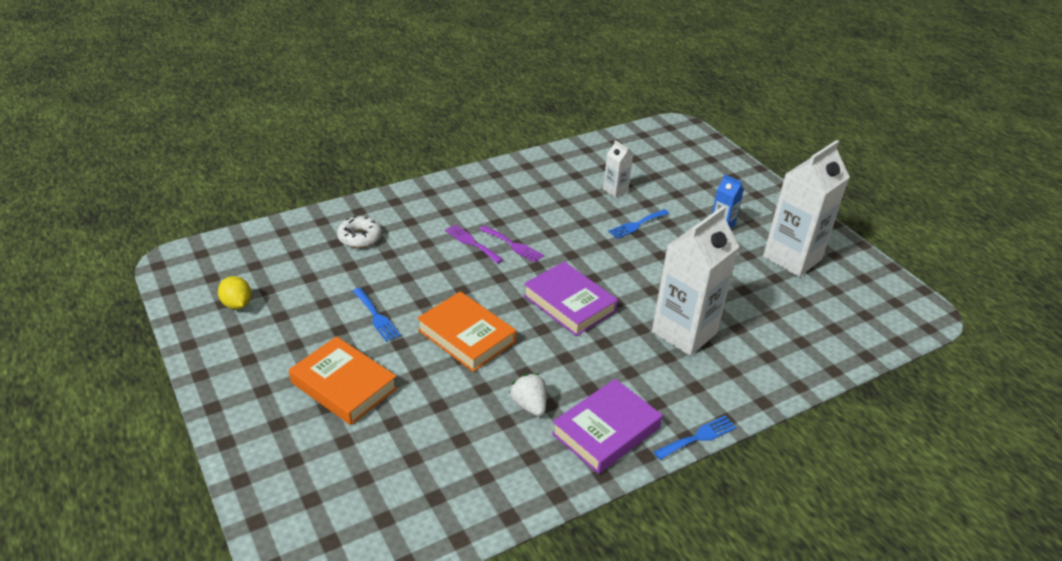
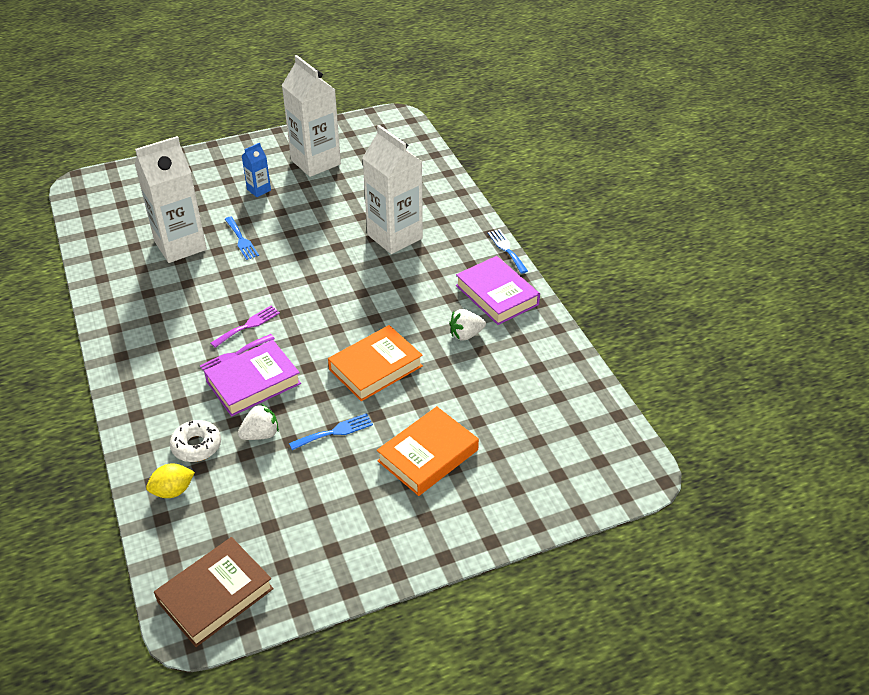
camera: 80 degrees left, 5 degrees up
(200, 270) = (215, 595): none -> brown book
(237, 304) = (289, 551): yellow lemon -> yellow lemon (173, 491)
(373, 271) = (261, 434): none -> white strawberry
(569, 304) = (344, 297): purple book -> purple book (253, 382)
(615, 190) = (180, 245): white carton -> white carton, size x2.18

